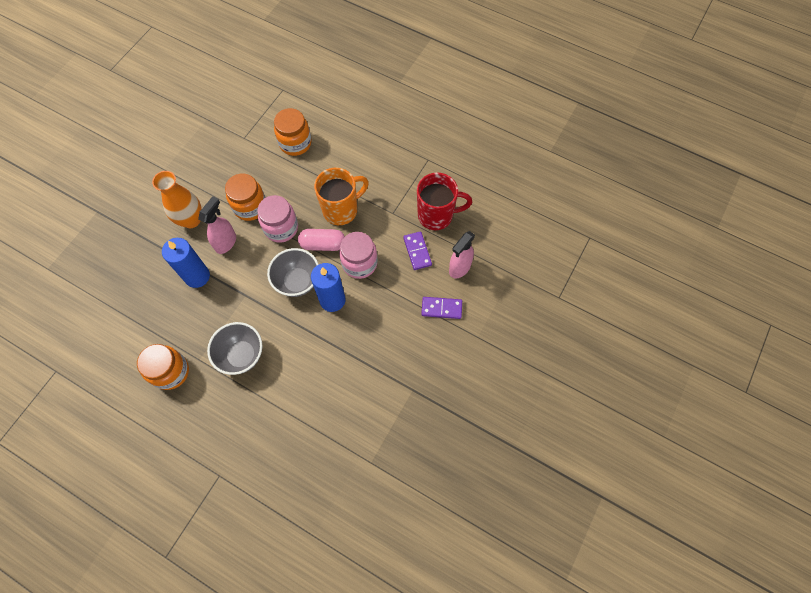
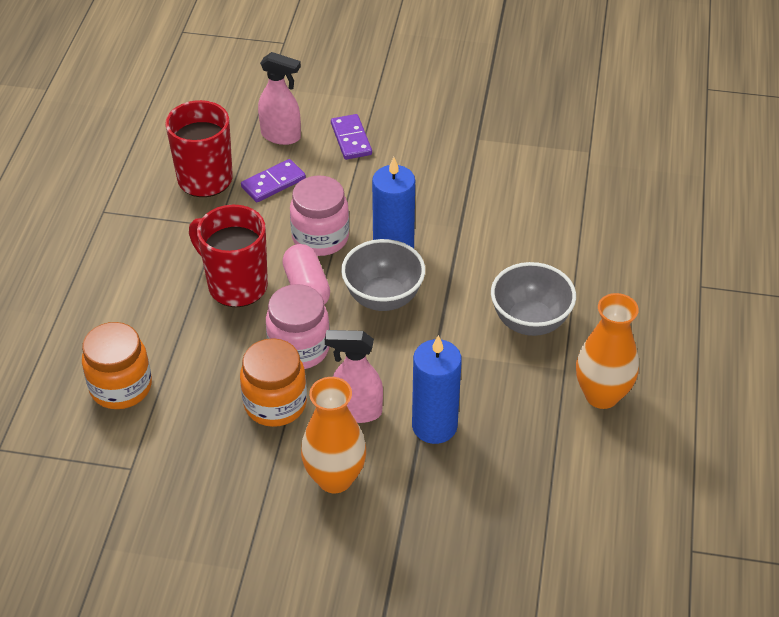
camera: 110 degrees left, 20 degrees down
(171, 372) = (601, 395): orange jar -> orange vase
(341, 210) = (236, 285): orange mug -> red mug

